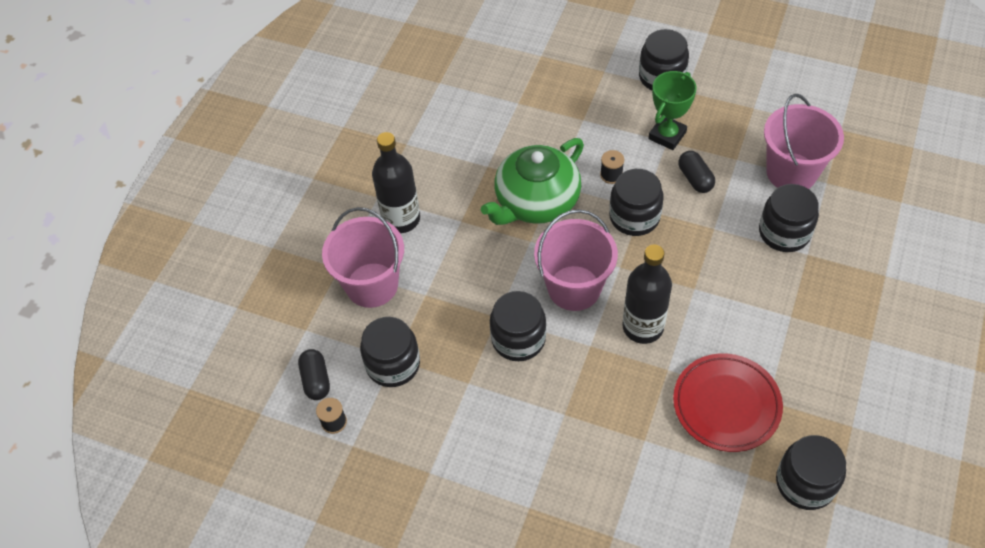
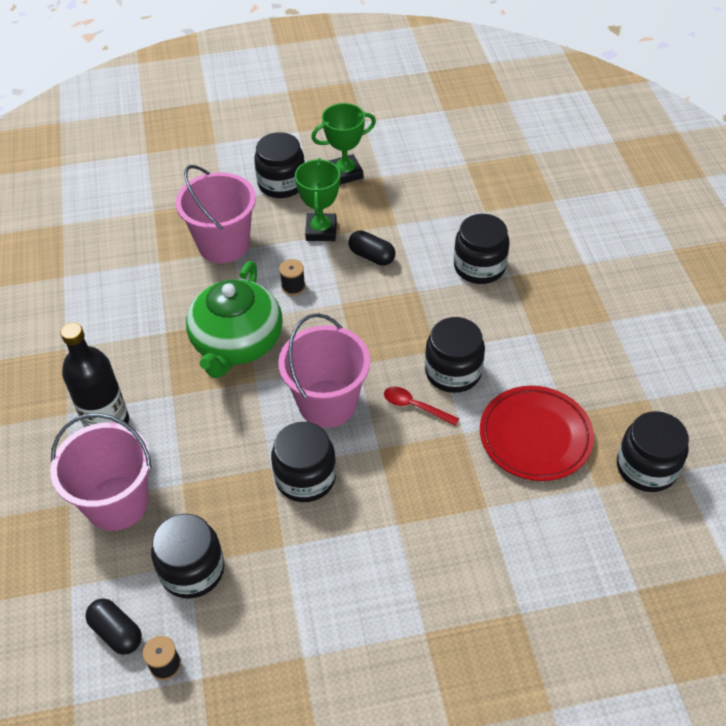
camera: 35 degrees left, 5 degrees down
(634, 217) = (340, 313): black jar -> black jar (453, 372)
(643, 327) = (415, 406): black bottle -> red spoon
(723, 91) = (345, 173): none -> green trophy
(791, 172) = (450, 215): pink bucket -> pink bucket (224, 244)

